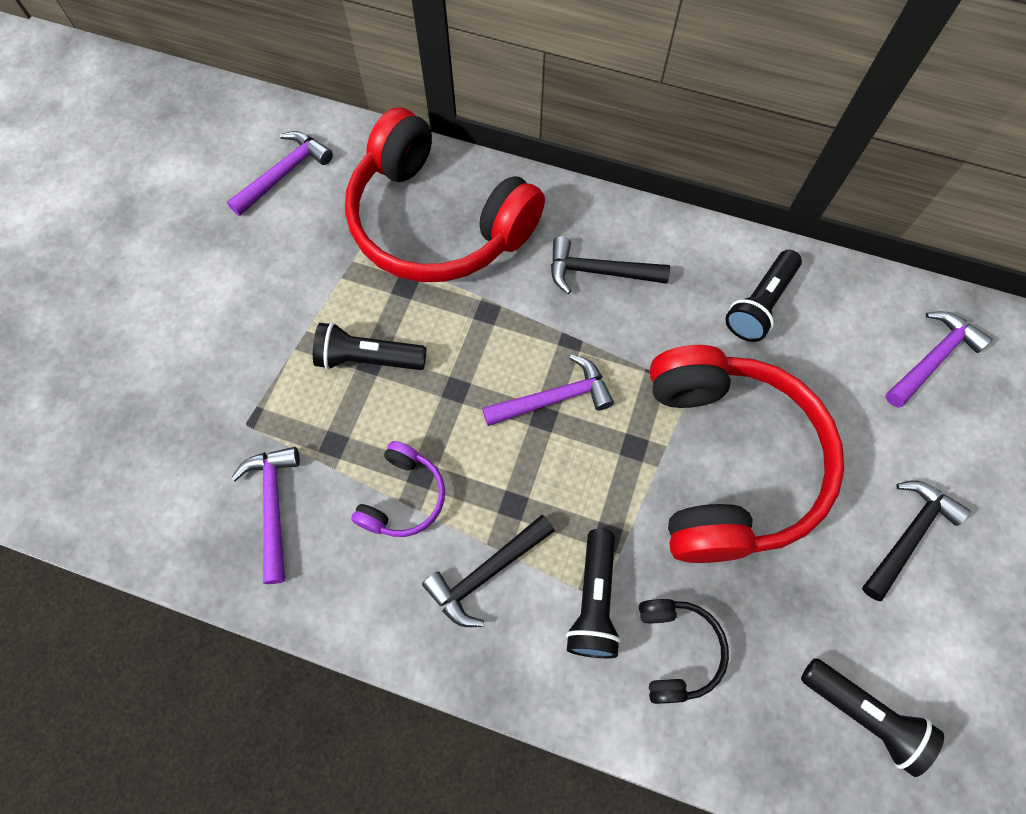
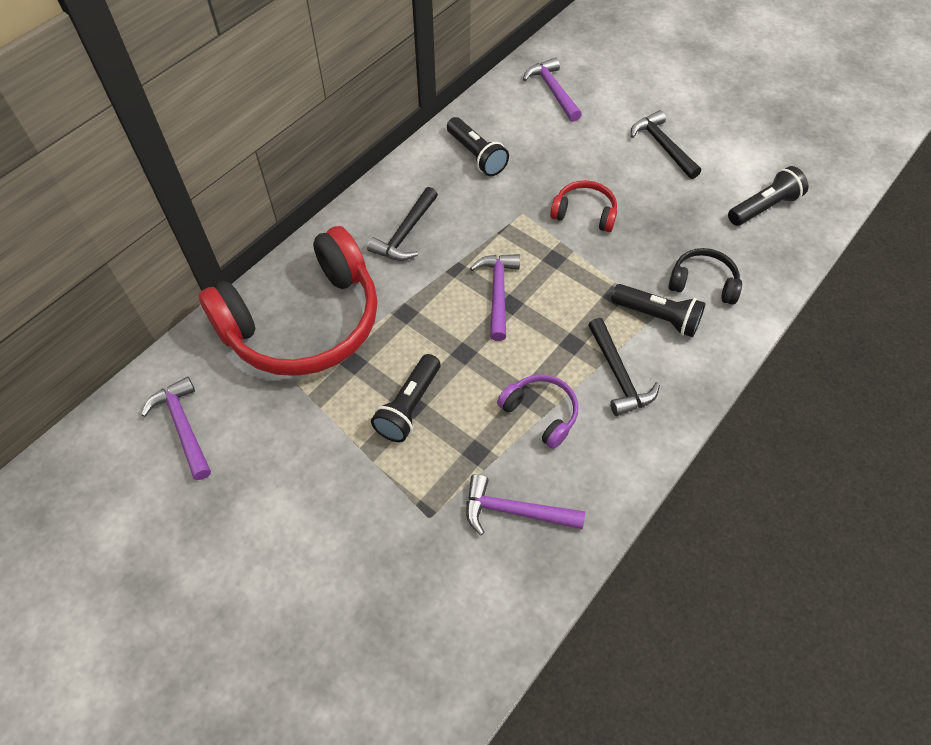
camera: 70 degrees left, 10 degrees down
(727, 462) = (584, 213): red headphones -> red headphones, size x0.44

